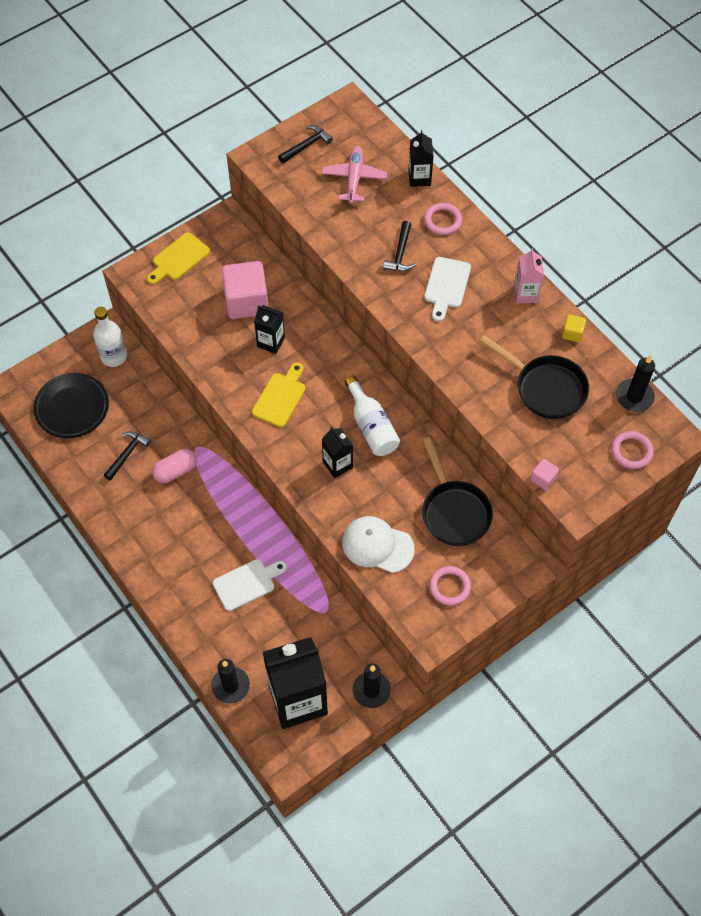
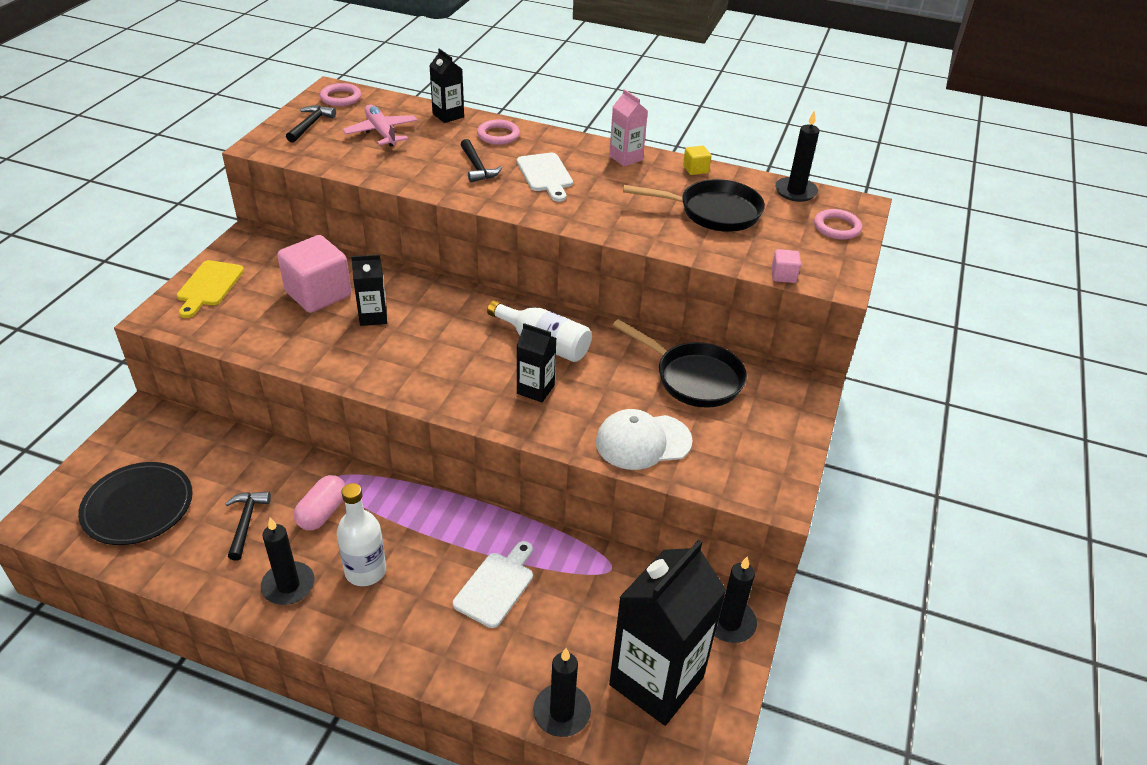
camera: 35 degrees left, 20 degrees down
(114, 356) = (167, 434): white bottle -> white bottle (365, 571)
(128, 514) = (288, 585): none -> black candle
(280, 397) = (421, 357): yellow cutting board -> none
(449, 586) = (752, 443): pink ring -> pink ring (341, 98)

